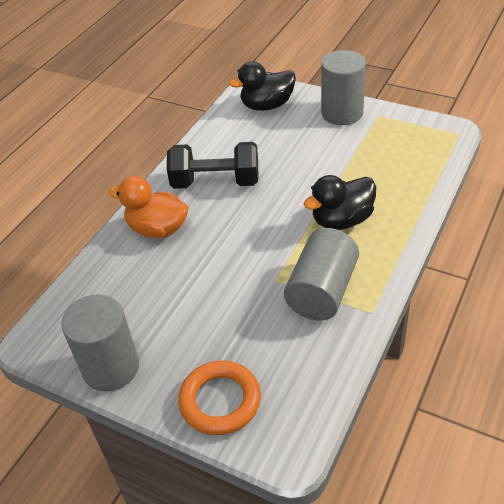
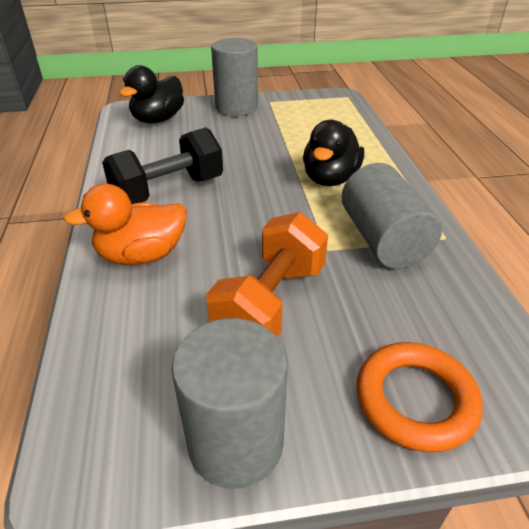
camera: 40 degrees left, 5 degrees down
(200, 300) = (271, 304): none -> orange dumbbell

